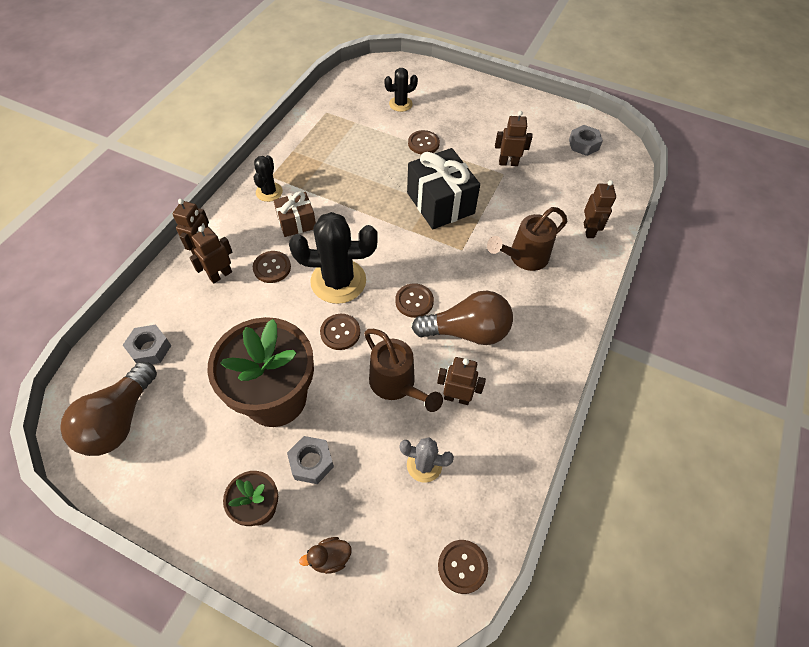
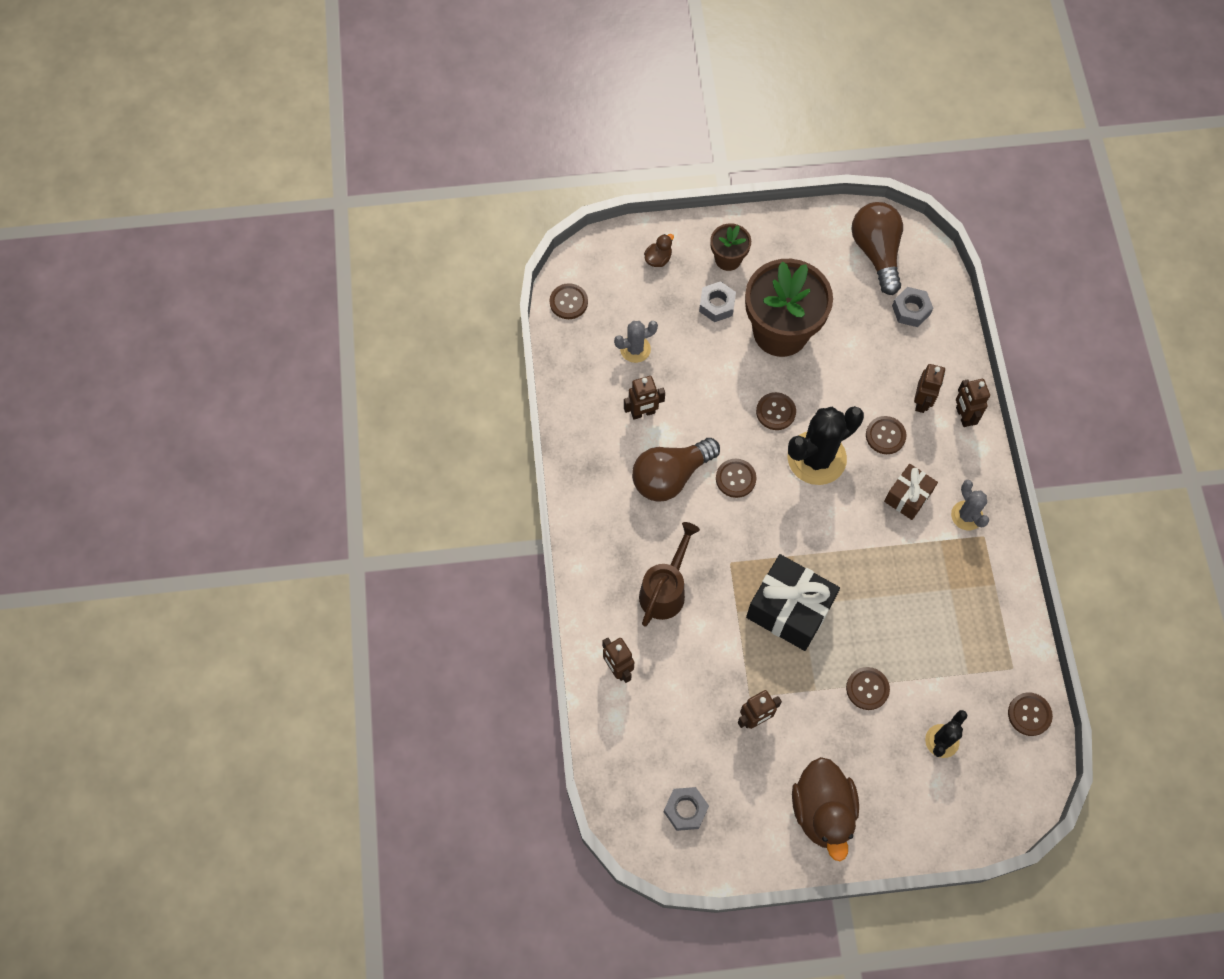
camera: 150 degrees right, 10 degrees up
(269, 192) = (966, 515): black cactus -> grey cactus
(339, 92) = (1029, 714): none -> brown button
(396, 385) = (697, 395): brown watering can -> none
(498, 109) = (822, 811): none -> brown duck

